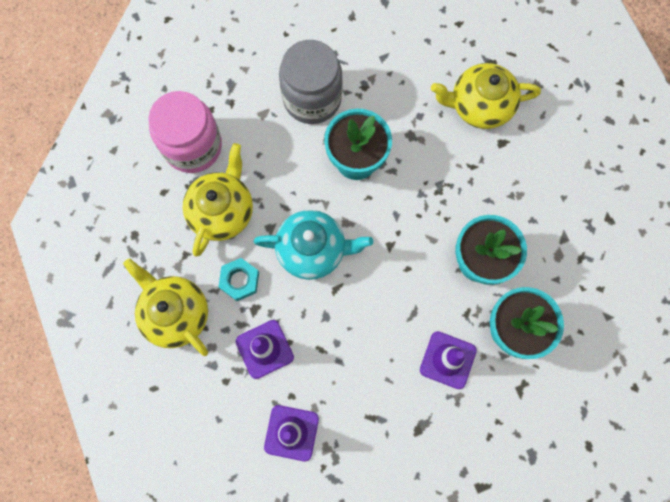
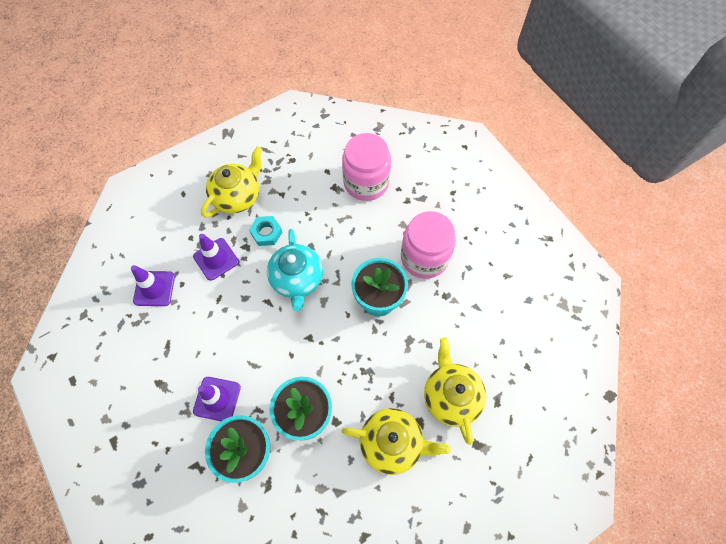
camera: 80 degrees right, 10 degrees down
(222, 211) = (319, 211): yellow teapot -> yellow teapot (392, 443)
(312, 98) = (424, 257): grey jar -> pink jar

